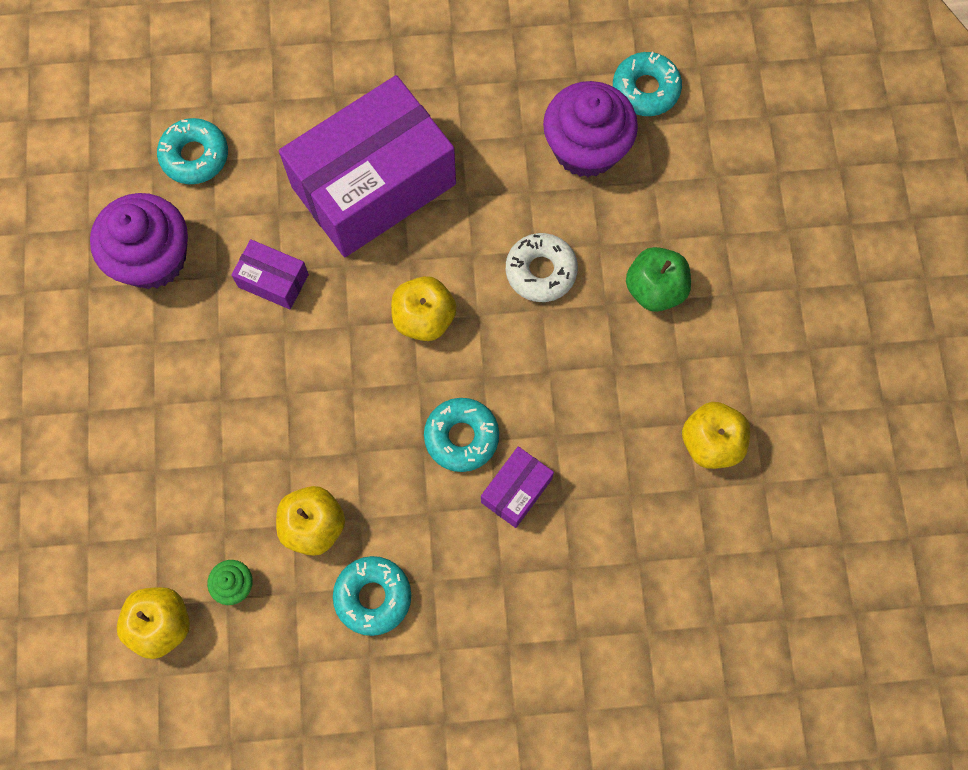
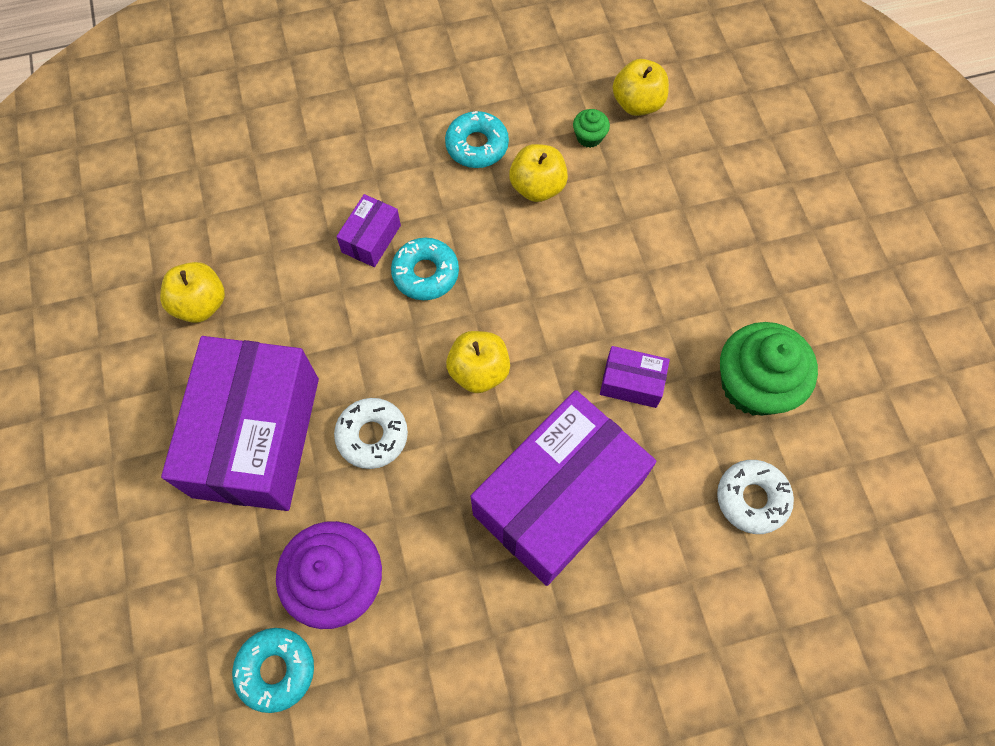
camera: 170 degrees right, 5 degrees down
(153, 258) = (753, 385): purple cupcake -> green cupcake
(195, 156) = (752, 498): turquoise donut -> white donut
(655, 289) = (257, 436): green apple -> purple box

